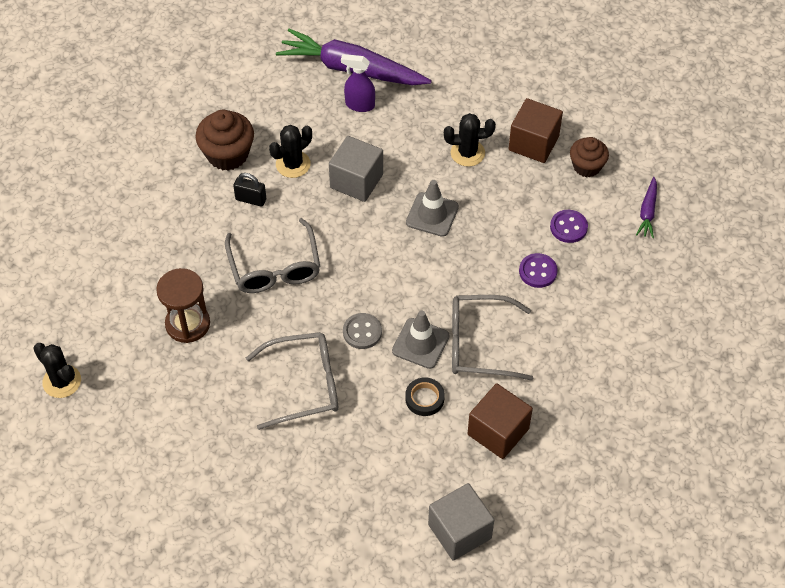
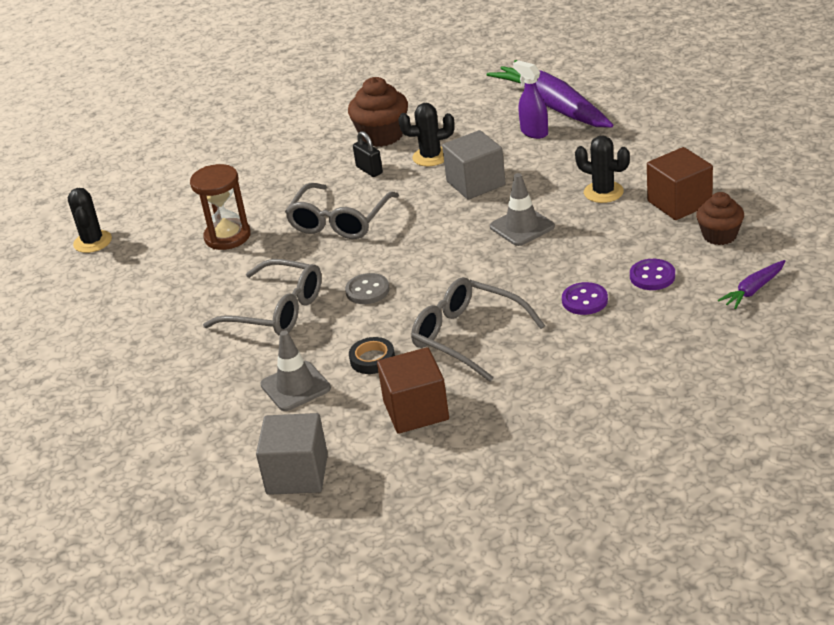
camera: 40 degrees right, 20 degrees down
(420, 343) = (412, 317): grey traffic cone -> grey traffic cone (295, 386)

